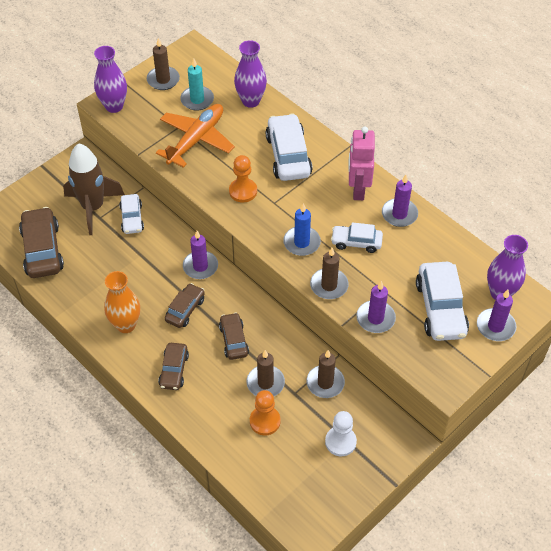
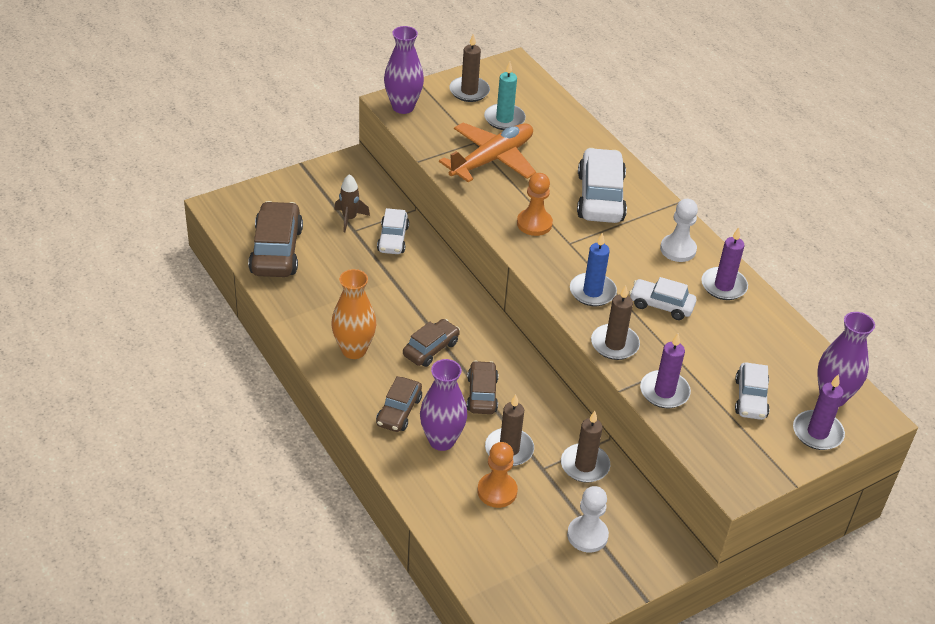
camera: 10 degrees right, 10 degrees down
(93, 207) = (349, 218): brown rocket -> brown rocket, size x0.49
(200, 266) = (462, 306): purple candle -> none
(251, 101) = (569, 132): purple vase -> purple vase (441, 440)
(358, 189) = (678, 249): pink robot -> white pawn
(440, 308) = (750, 398): white car -> white car, size x0.60

